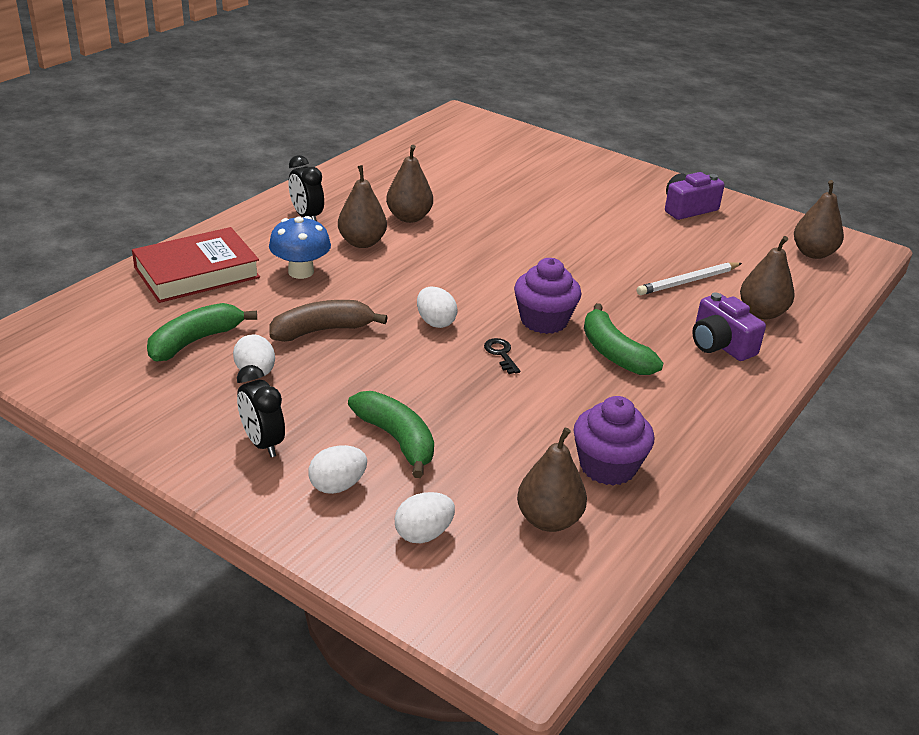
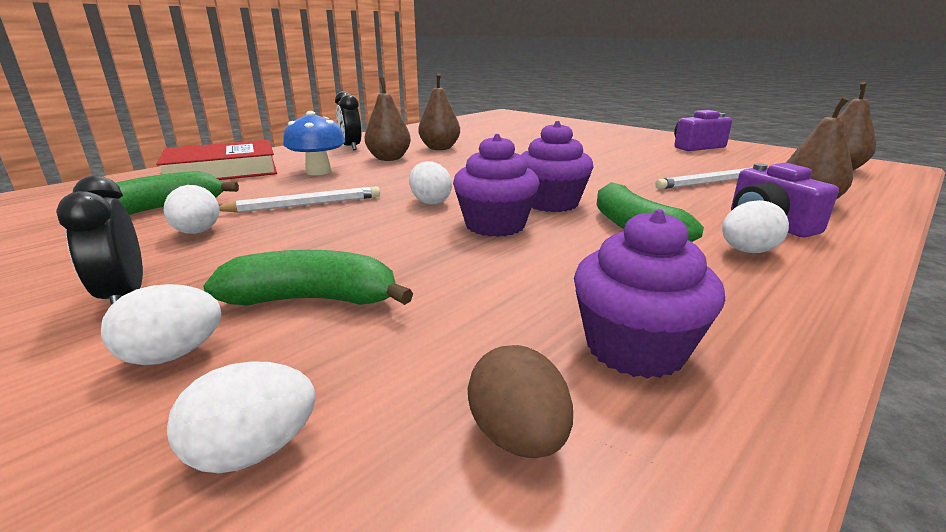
camera: 10 degrees right, 10 degrees down
(322, 330) = (304, 205): brown banana -> white pencil
(397, 439) = (314, 300): green banana -> green banana turned 60 degrees counterclockwise
(501, 354) = (495, 225): black key -> purple cupcake
(549, 520) = (518, 437): brown pear -> brown egg
(695, 378) = (747, 251): none -> white egg

